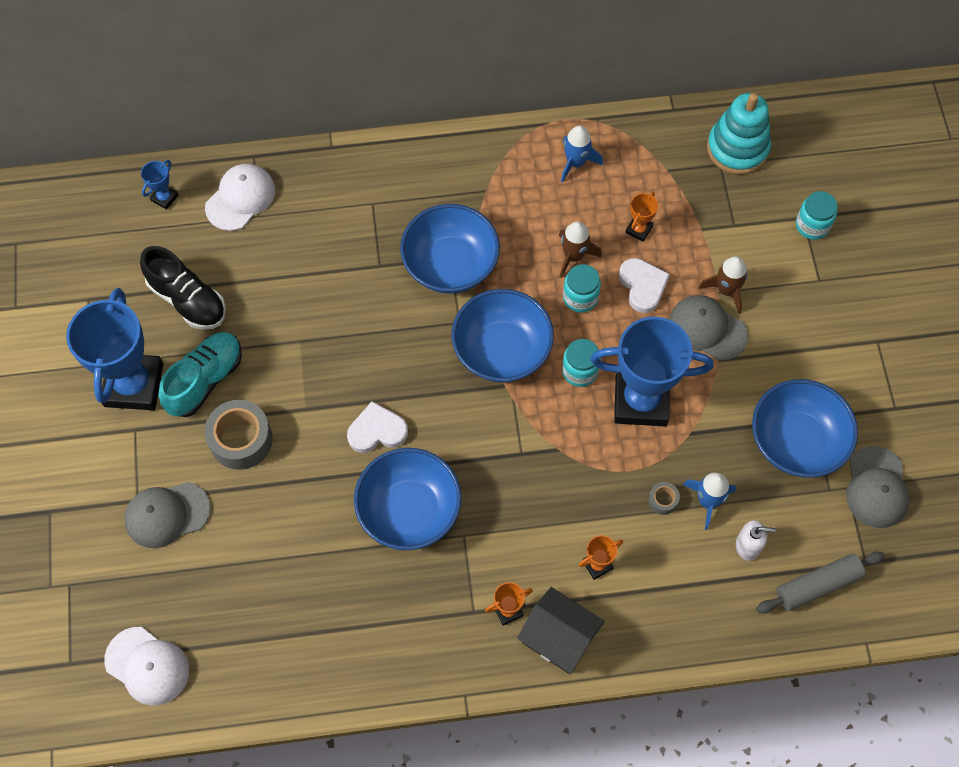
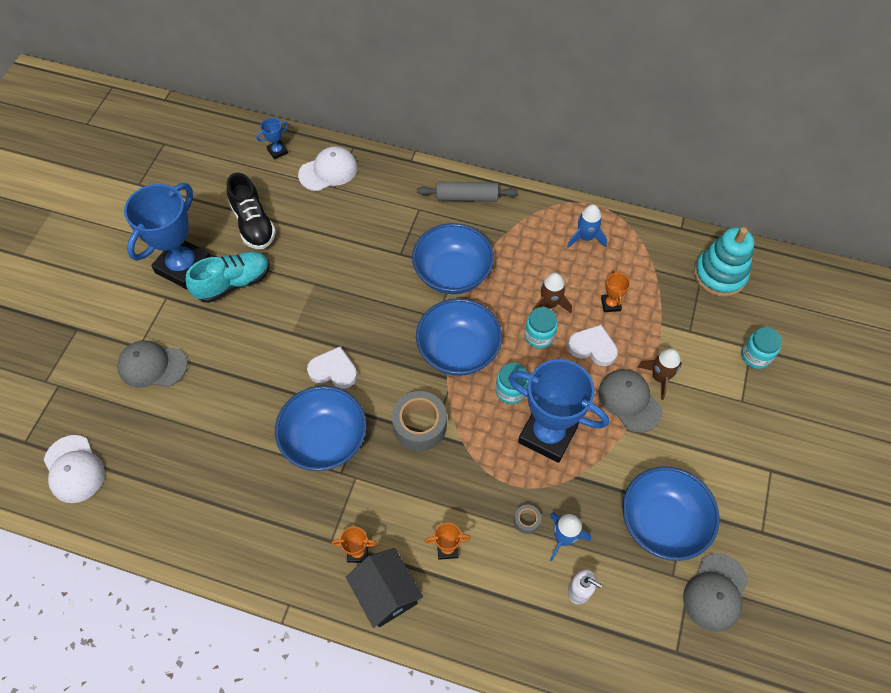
camera: 25 degrees right, 5 degrees down
(241, 440) = (234, 335): grey tape -> grey tape (419, 425)
(639, 229) = (610, 304): orange trophy -> orange trophy turned 60 degrees counterclockwise
(642, 286) = (593, 347): white heart -> white heart turned 75 degrees counterclockwise
(817, 585) = (624, 652): grey rolling pin -> grey rolling pin (466, 197)

